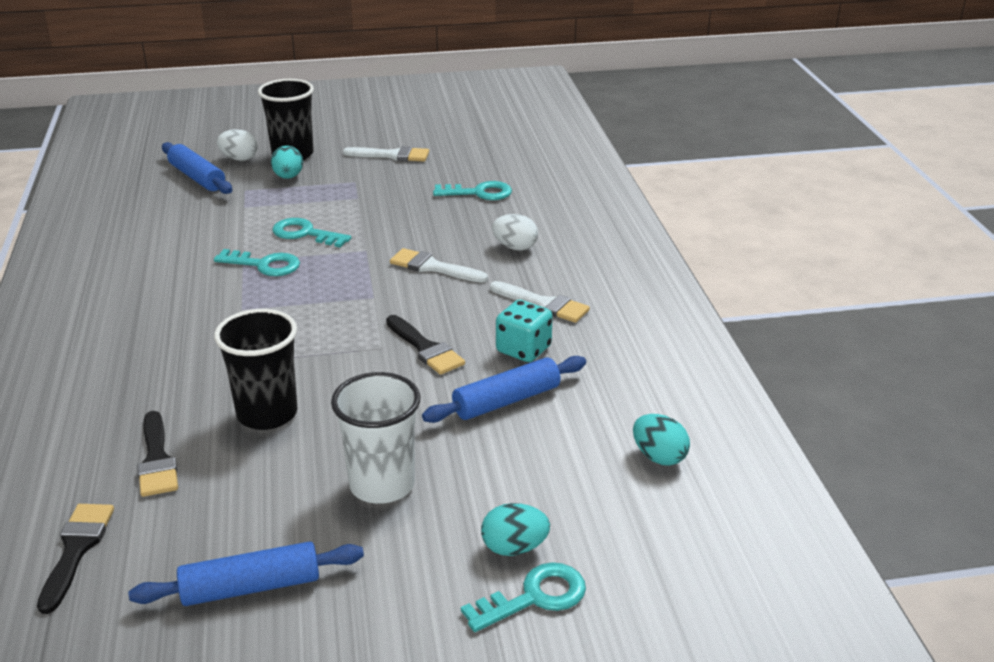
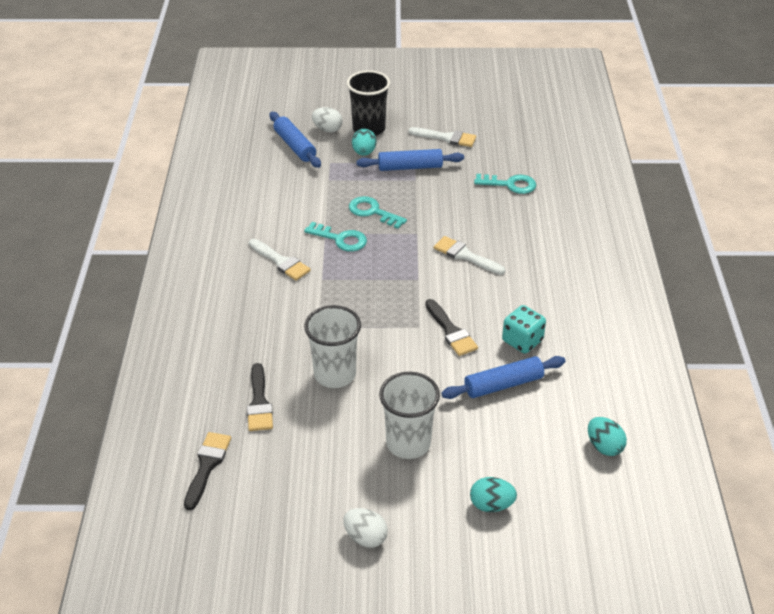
camera: 10 degrees right, 10 degrees up
(251, 587) = (316, 509): blue rolling pin -> blue rolling pin (410, 167)
(267, 414) = (335, 374): black cup -> white cup
(515, 247) = (530, 243): white egg -> white egg (365, 537)
(534, 597) = (499, 544): turquoise key -> none
(543, 304) = (543, 301): white brush -> white brush (281, 262)

